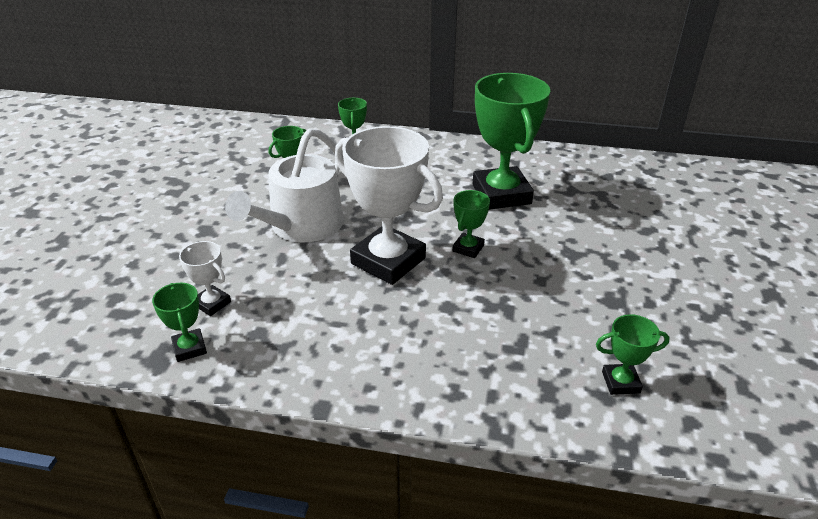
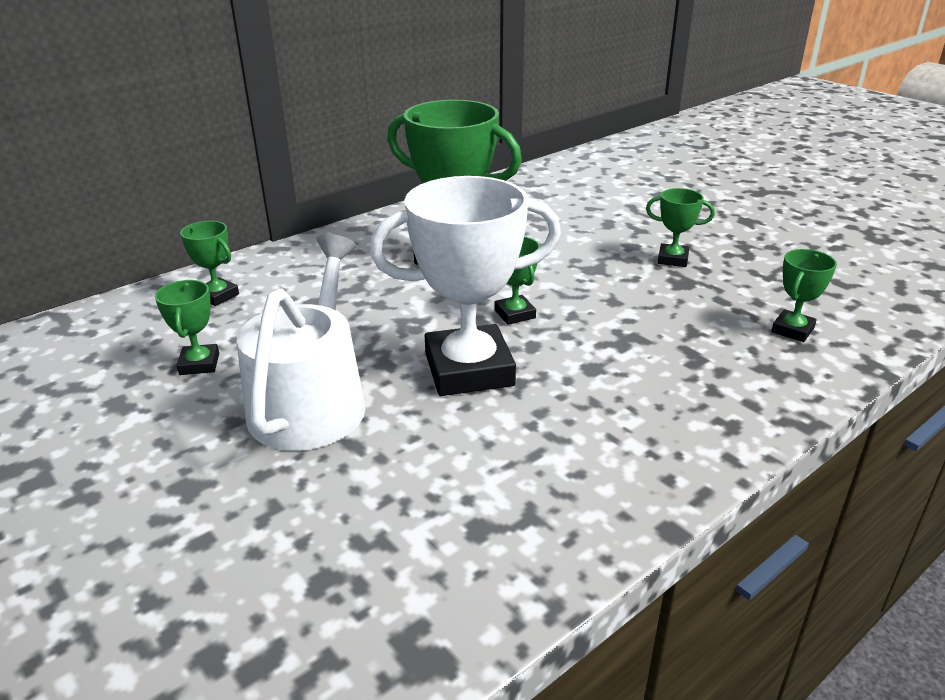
camera: 50 degrees left, 5 degrees down
(189, 348) = (438, 611): green trophy -> green trophy (672, 259)
(212, 303) = (366, 547): white trophy -> none
(301, 226) = (311, 401): white watering can -> white watering can turned 150 degrees counterclockwise

